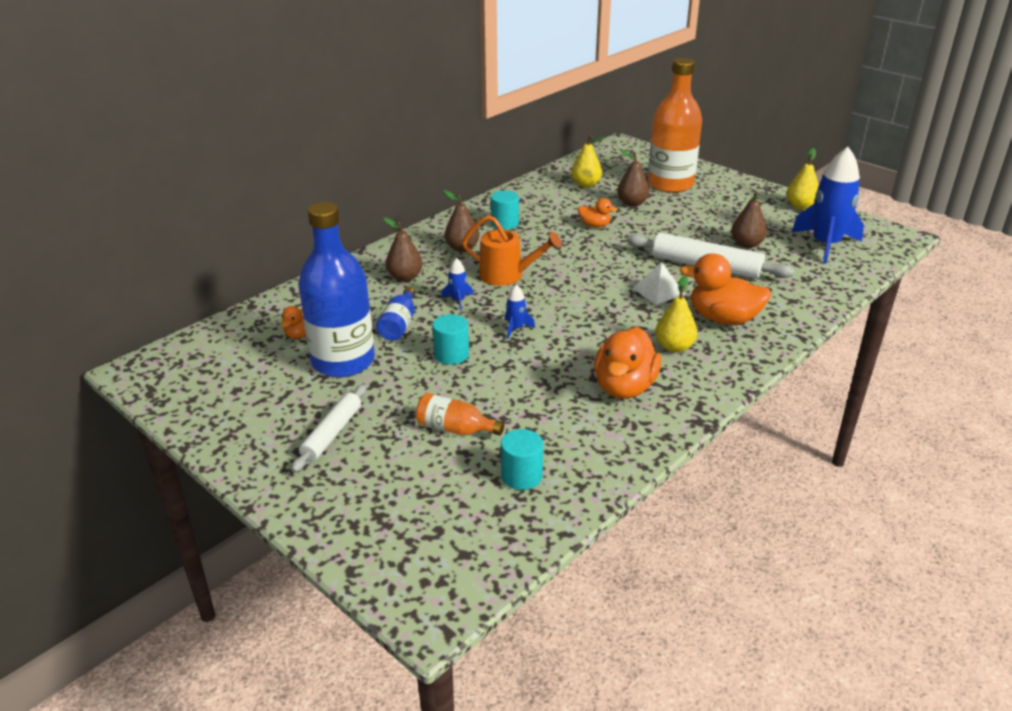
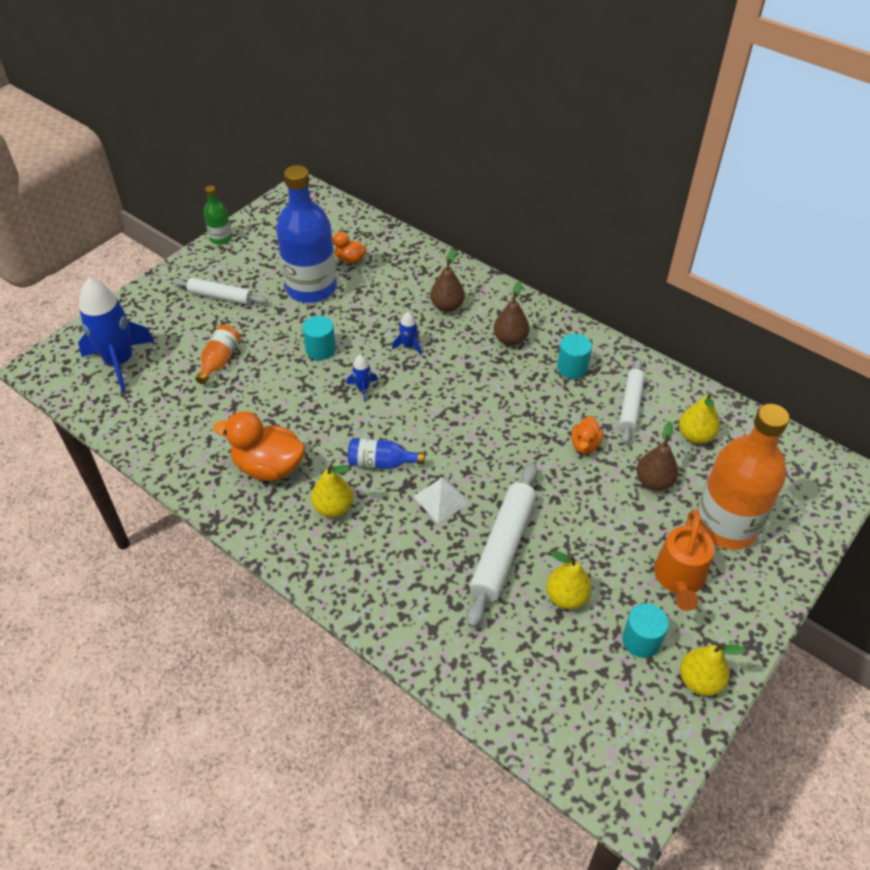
camera: 85 degrees right, 15 degrees up
(204, 439) = (221, 238): none -> green bottle
(399, 324) = (366, 312): blue bottle -> blue bottle (381, 463)
(507, 275) = (459, 377): orange watering can -> orange watering can (679, 579)
(521, 476) = (159, 403): turquoise cylinder -> turquoise cylinder (641, 640)
(552, 204) = (631, 405): none -> white rolling pin
(723, 319) = (388, 554): orange duck -> none
(746, 244) = (566, 597): brown pear -> yellow pear
(825, 245) = (582, 692): blue rocket -> blue rocket (119, 362)

